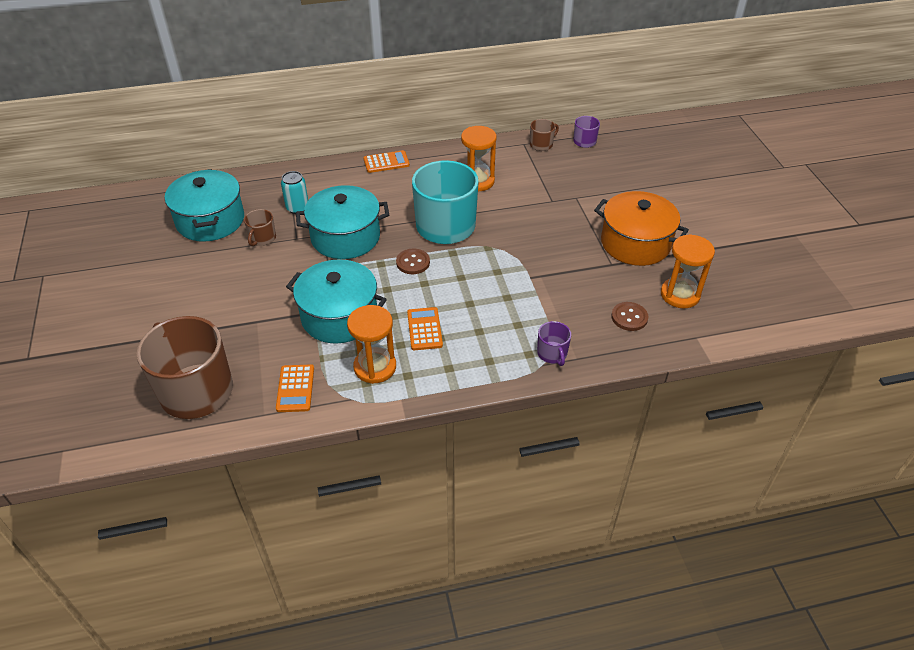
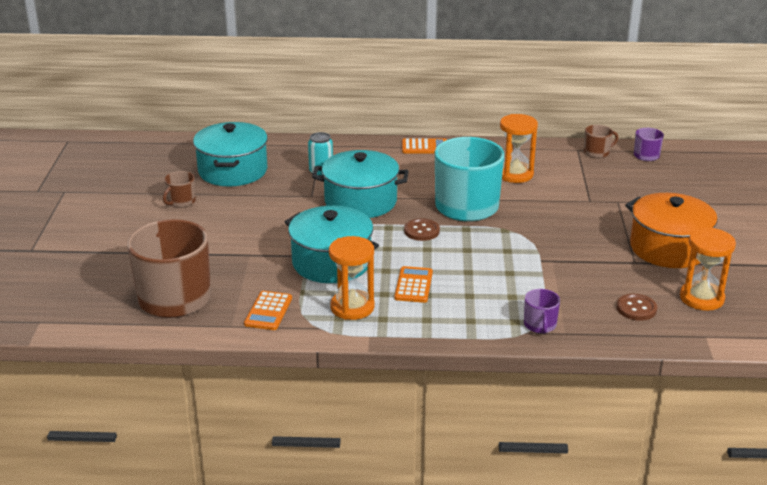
camera: 15 degrees right, 15 degrees down
(262, 238) = (278, 191): brown mug -> brown mug (181, 201)

